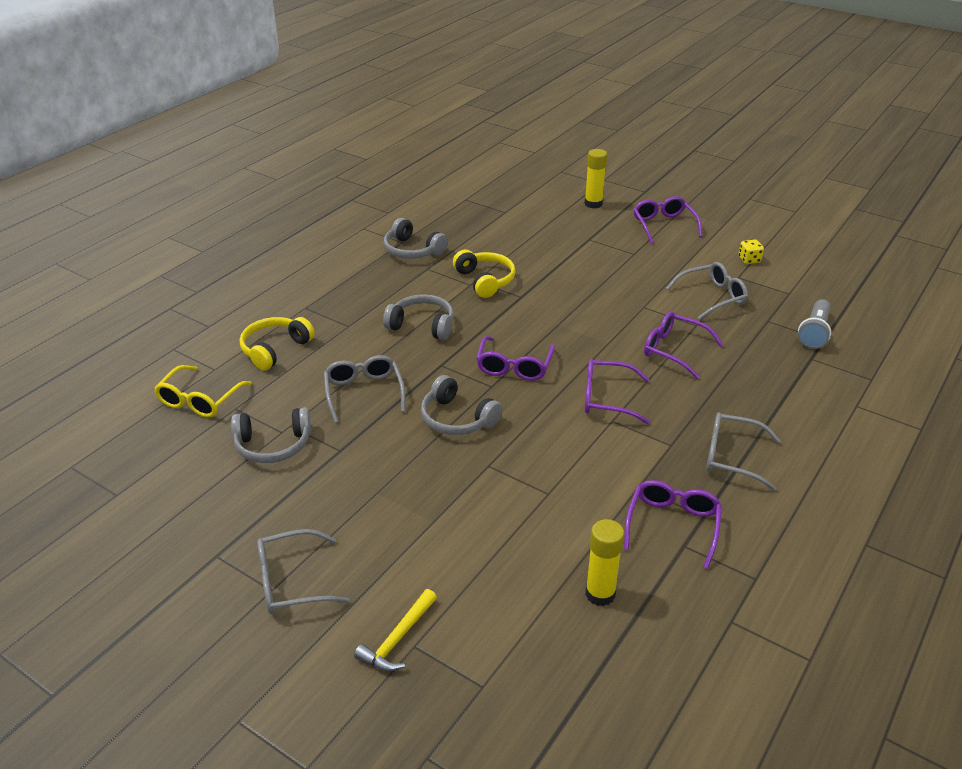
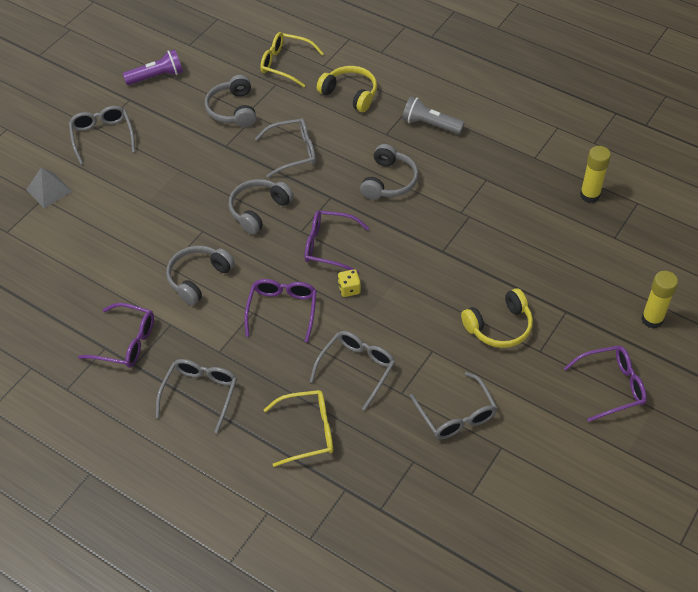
camera: 90 degrees right, 15 degrees up
(175, 527) = (156, 77): none -> purple flashlight
(398, 639) = (49, 190): yellow hammer -> grey pyramid
(412, 250) = (519, 166): grey headphones -> grey headphones (198, 278)
(485, 280) = (469, 223): yellow headphones -> yellow headphones (499, 327)
(600, 594) = (67, 293): yellow glue stick -> yellow glue stick (589, 195)
(674, 350) = (357, 369): purple glasses -> grey glasses
(749, 260) = (541, 465): yellow dice -> yellow dice (349, 289)
(756, 380) = (308, 431): none -> yellow glasses
(814, 333) = (392, 502): grey flashlight -> grey flashlight (430, 125)

